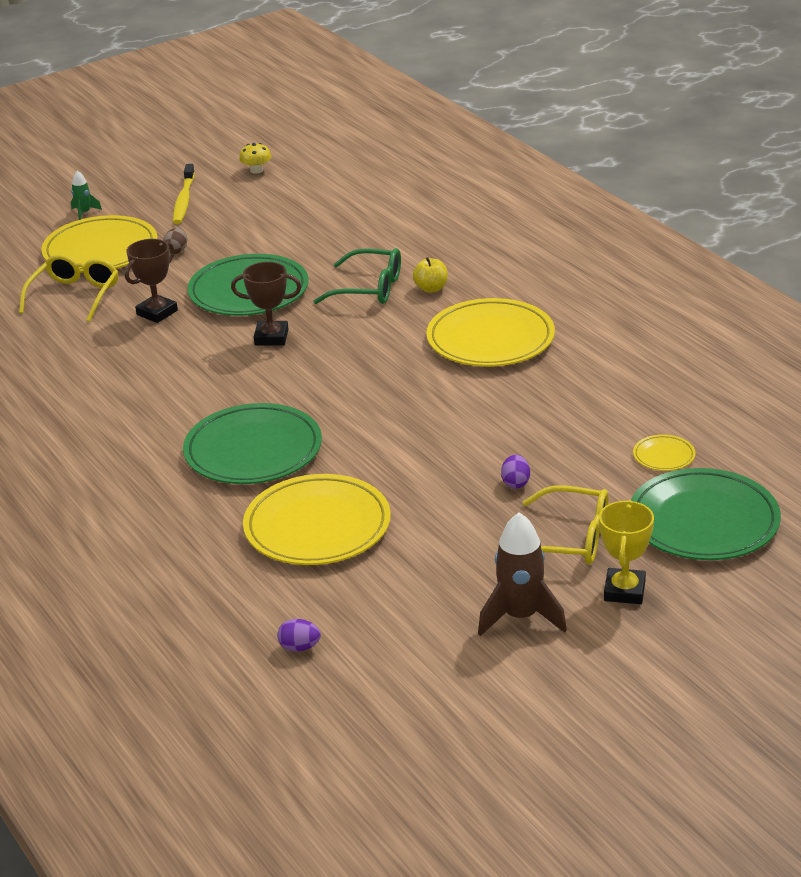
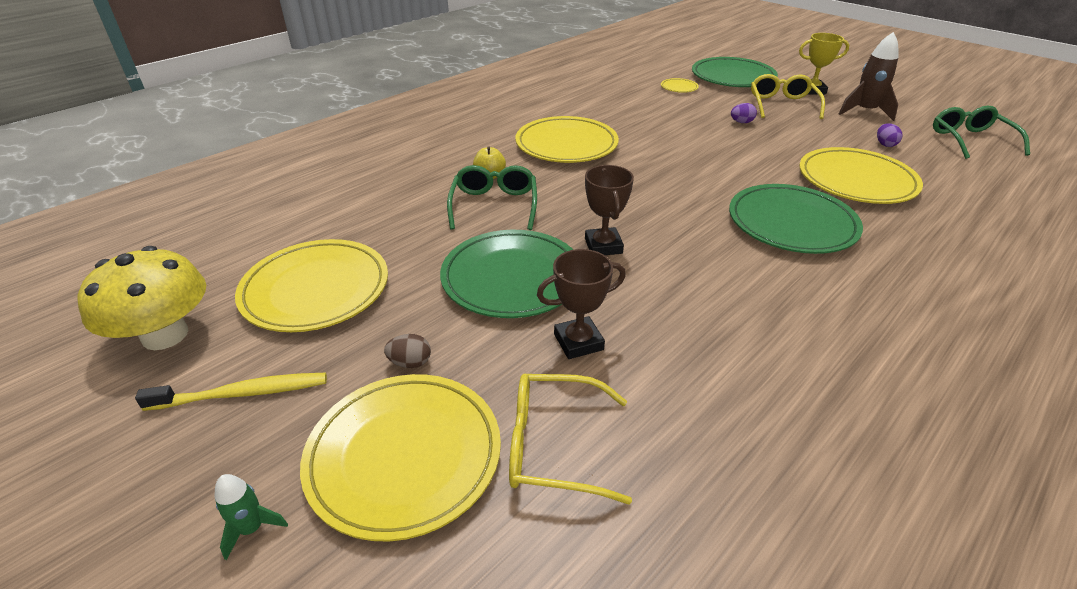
camera: 105 degrees left, 5 degrees up
(157, 312) = (578, 342): brown trophy -> brown trophy turned 45 degrees counterclockwise
(256, 170) = (165, 335): yellow mushroom -> yellow mushroom, size x2.23
(279, 214) = (316, 290): none -> yellow plate
(299, 647) = (980, 169): purple egg -> purple egg (885, 144)
(385, 685) = (970, 140): none -> green glasses

